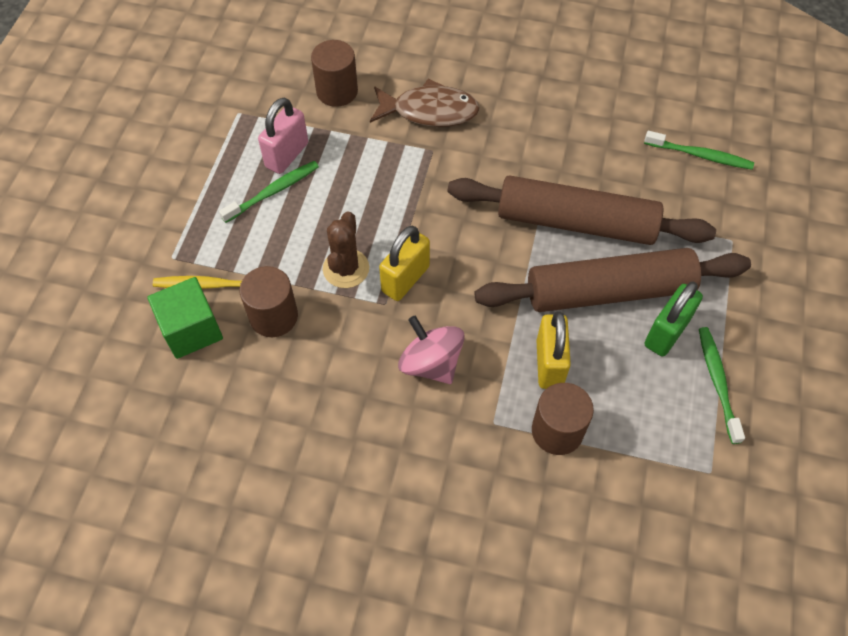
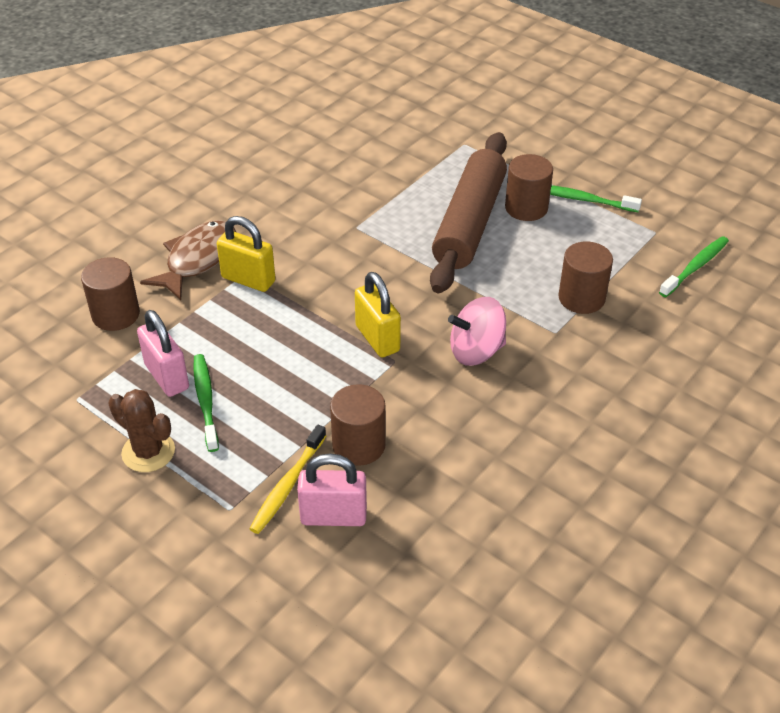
camera: 65 degrees left, 15 degrees down
(191, 330) = (333, 516): green cube -> pink padlock
(346, 268) = (338, 375): brown cactus -> brown cactus (148, 452)
(549, 364) = (517, 280): yellow padlock -> yellow padlock (248, 279)
(576, 222) = (389, 216): brown rolling pin -> none
(666, 333) = (526, 208): green padlock -> brown cylinder
(700, 155) = (373, 128): green toothbrush -> green toothbrush (695, 267)

